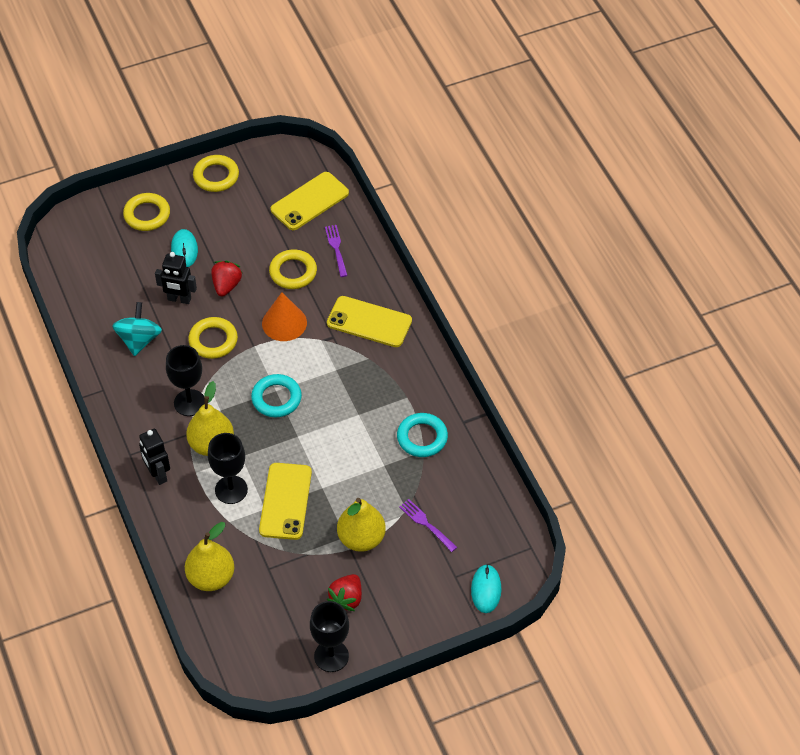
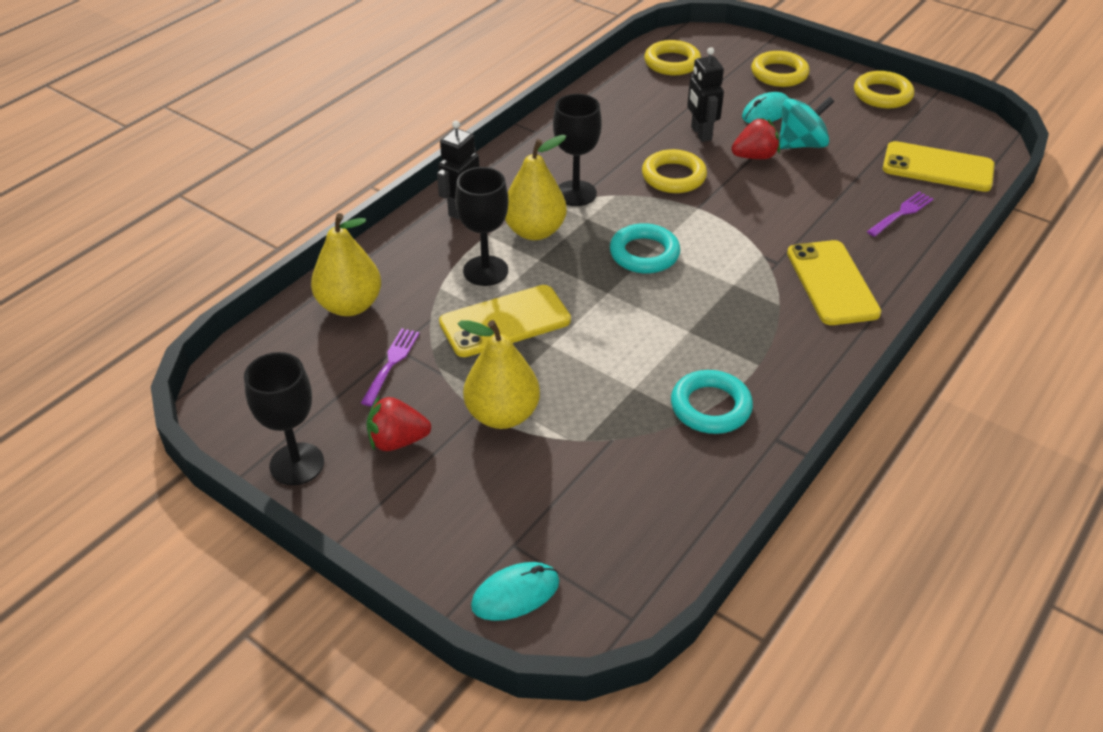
camera: 60 degrees right, 10 degrees down
(139, 340) = (621, 129): turquoise spinning top -> turquoise spinning top (801, 144)
(284, 323) = (753, 217): orange cone -> none
(293, 272) = (829, 195): yellow ring -> yellow ring (672, 63)
(427, 524) = (576, 473): purple fork -> purple fork (391, 364)

